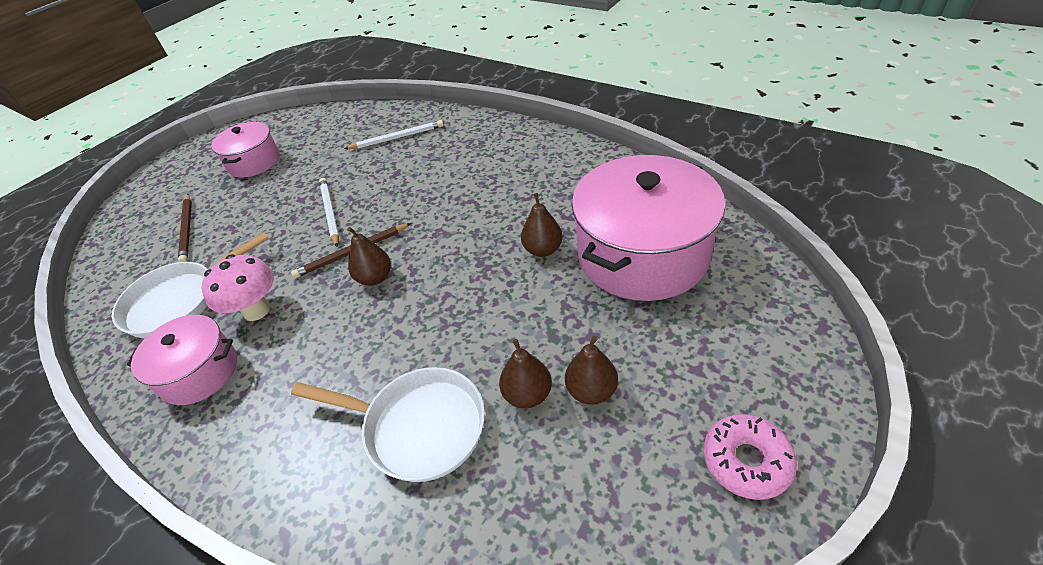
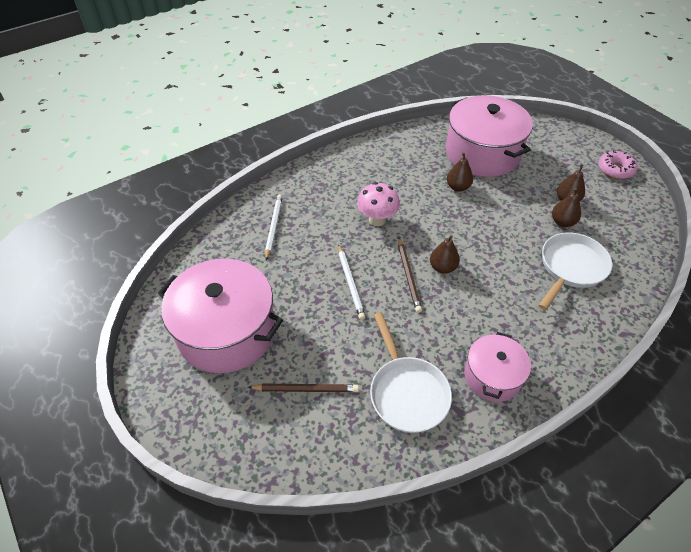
camera: 75 degrees left, 5 degrees up
(254, 162) = (226, 331): pink pot -> pink pot, size x1.81
(256, 310) = (443, 338): pink mushroom -> pink mushroom (377, 220)
(330, 212) = (350, 283): white pencil -> white pencil turned 105 degrees counterclockwise

